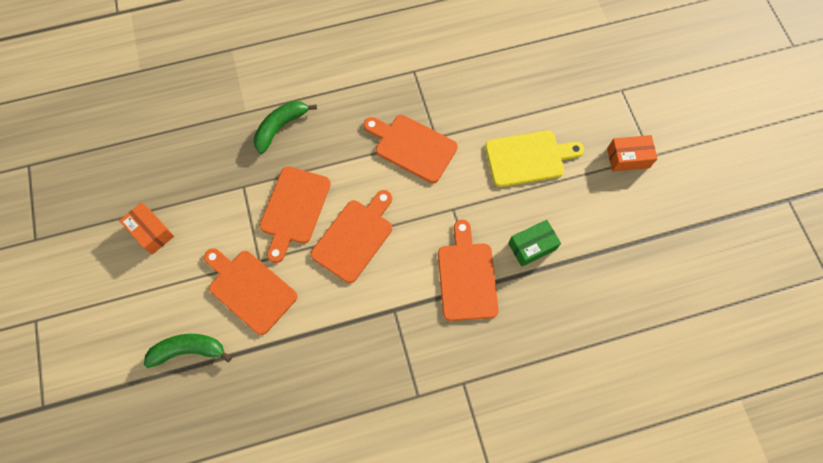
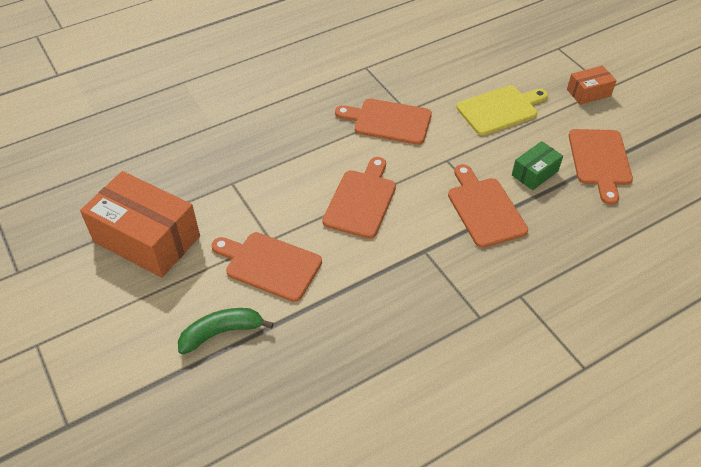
camera: 15 degrees left, 20 degrees down
(151, 232) = (147, 239): orange box -> orange box, size x2.04
(280, 127) = (254, 130): green banana -> none
(294, 209) = (291, 190): orange cutting board -> orange cutting board (600, 161)

